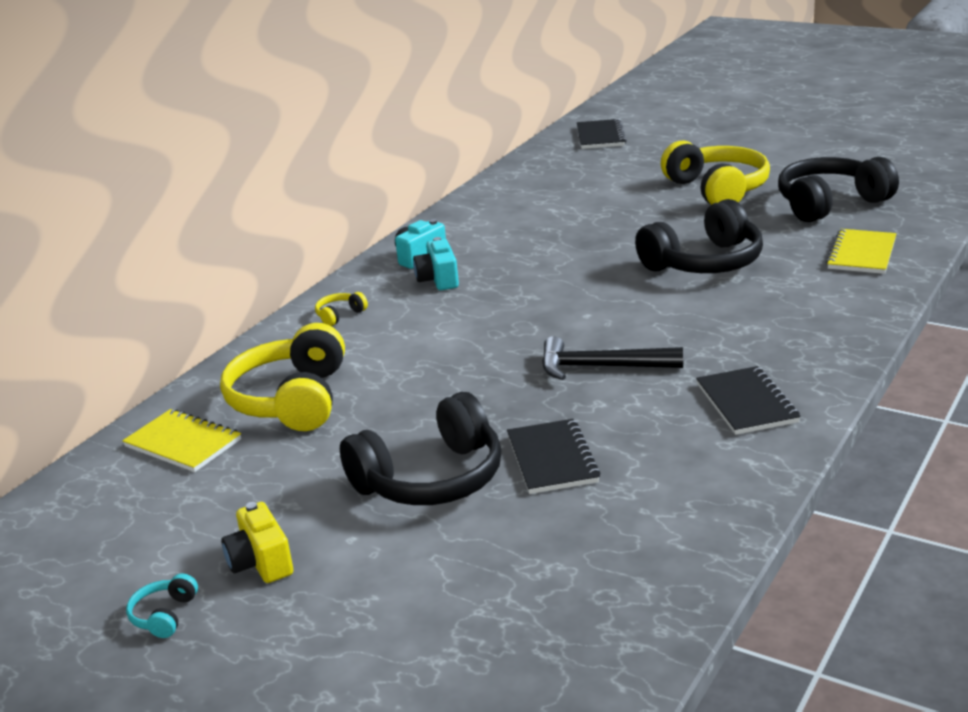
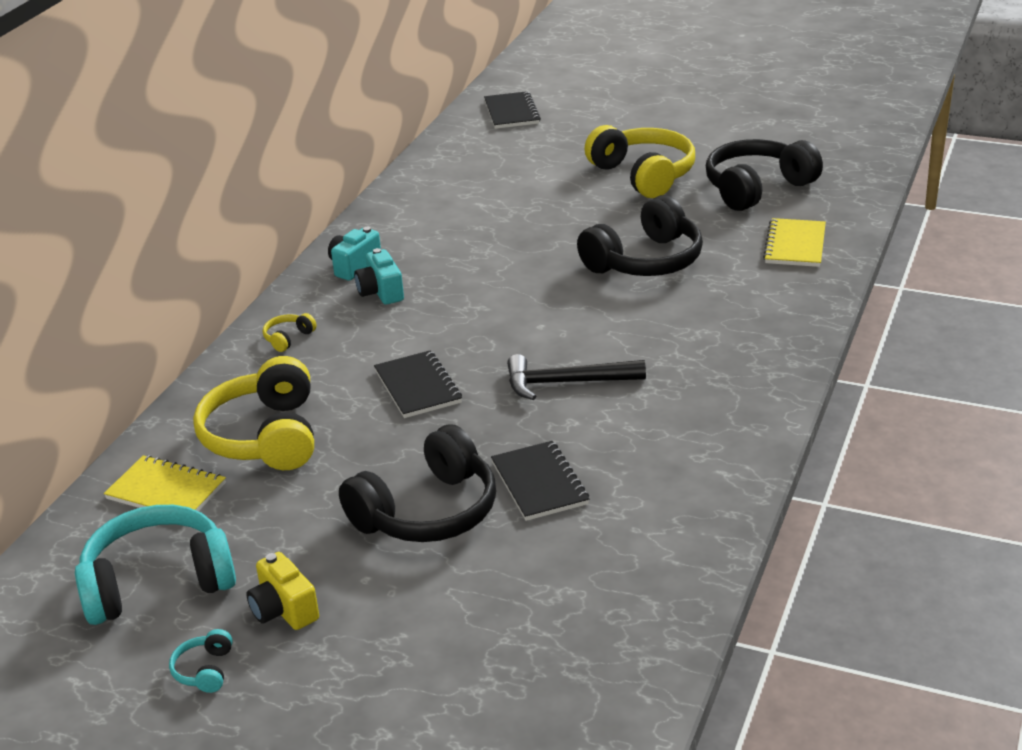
camera: 10 degrees left, 5 degrees up
(147, 526) = (158, 582): none -> turquoise headphones
(746, 403) = (711, 413): black notebook -> black notebook (418, 387)

